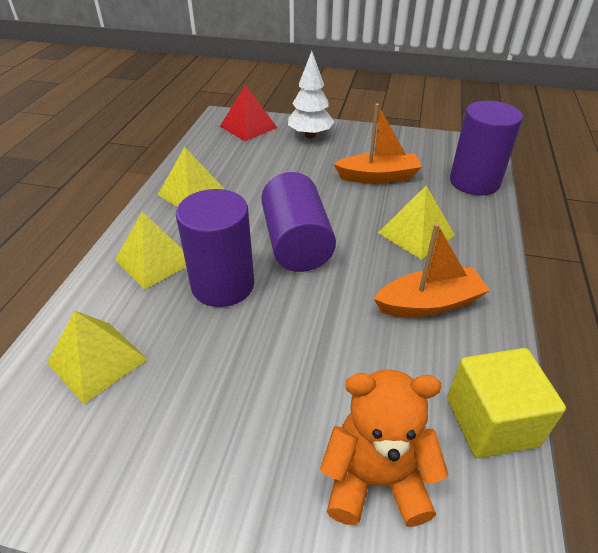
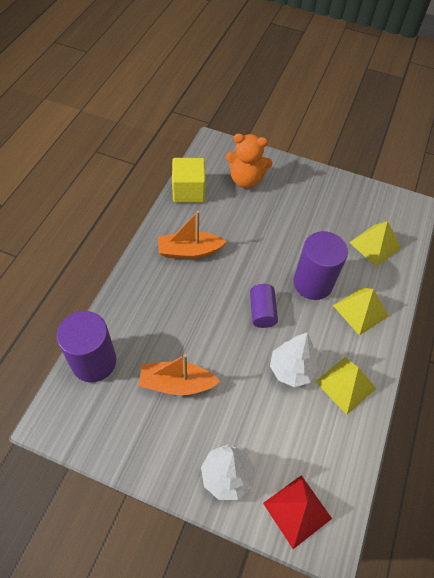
camera: 175 degrees left, 15 degrees up
(255, 198) = (291, 370): none -> white tree
(296, 243) = (262, 311): purple cylinder -> purple cylinder, size x0.59
(416, 234) = (173, 307): yellow pyramid -> none

